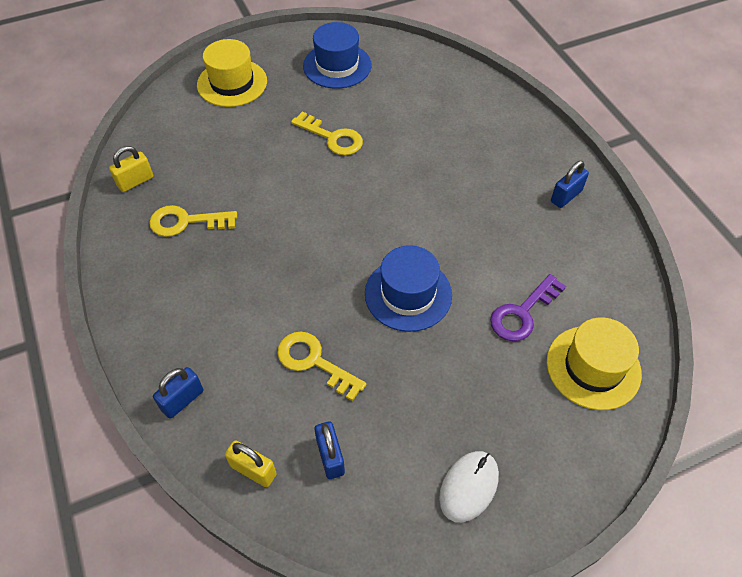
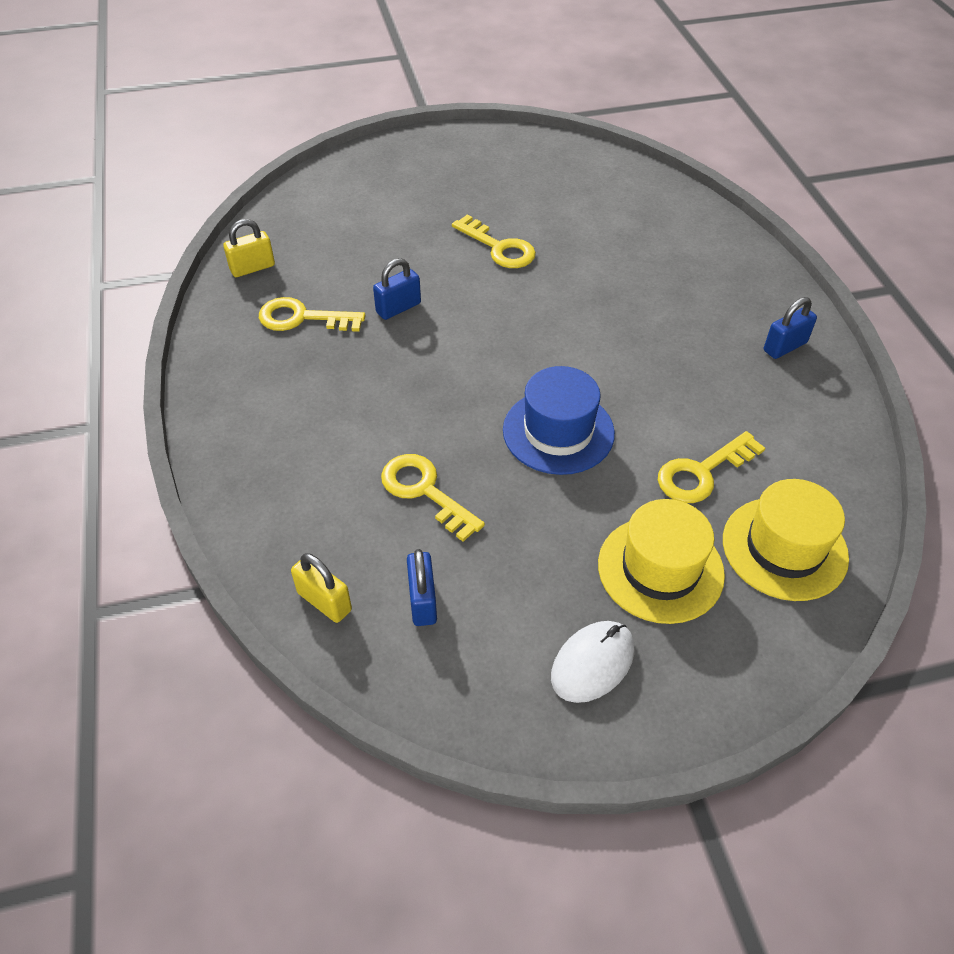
camera: 10 degrees right, 5 degrees down
(182, 400) = (255, 511): blue padlock -> blue padlock (398, 308)
(232, 83) = (389, 176): yellow hat -> yellow hat (660, 569)
(337, 65) = (521, 170): blue hat -> none
(522, 313) = (702, 472): purple key -> yellow key

